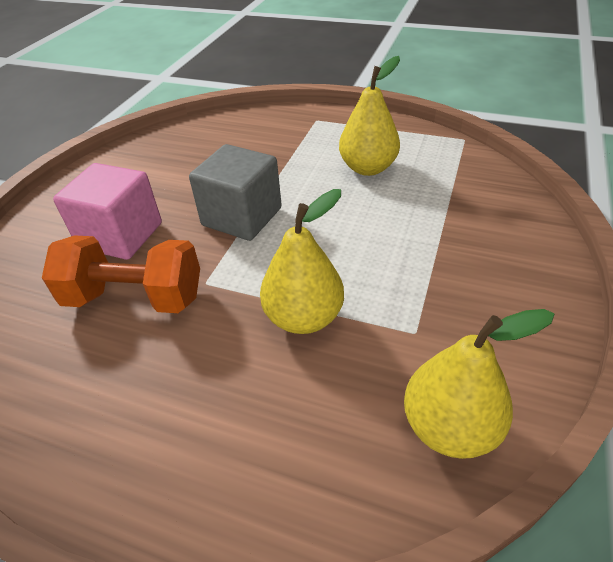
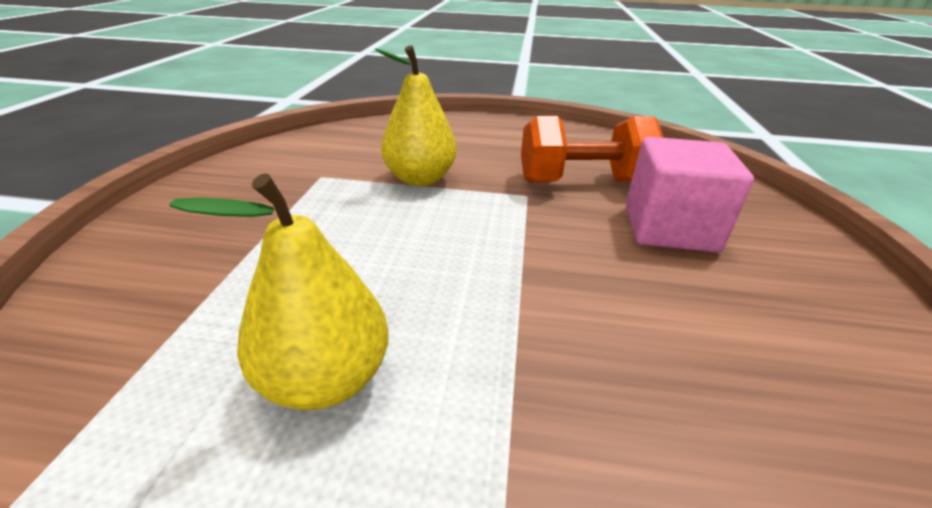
camera: 165 degrees right, 10 degrees down
(242, 217) = (533, 259): grey cube -> none
(449, 427) = (315, 142): yellow pear -> none

